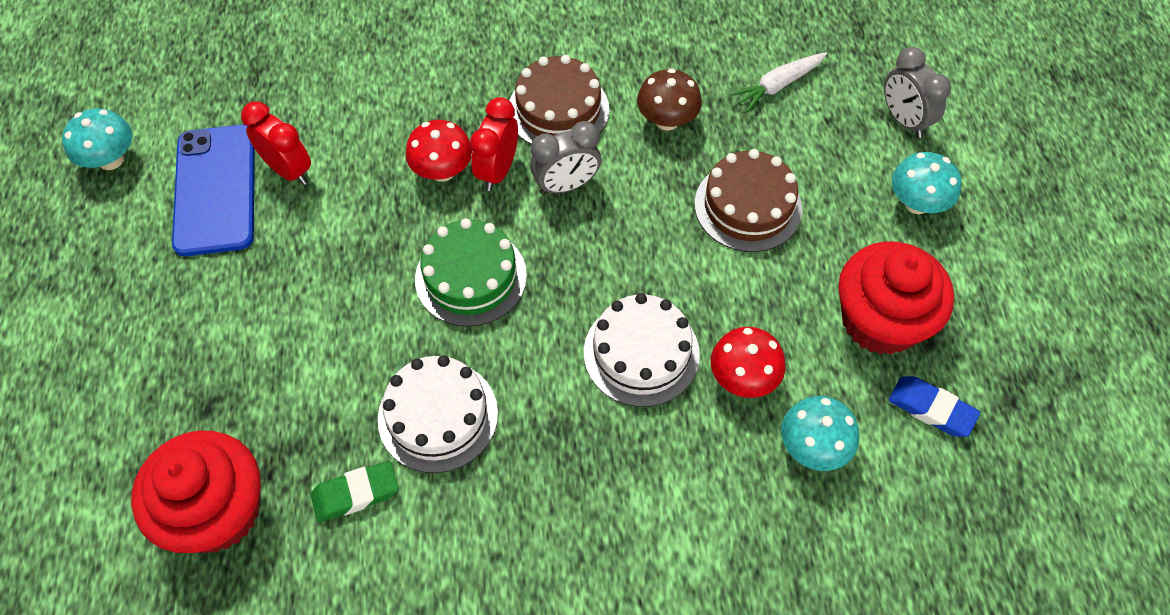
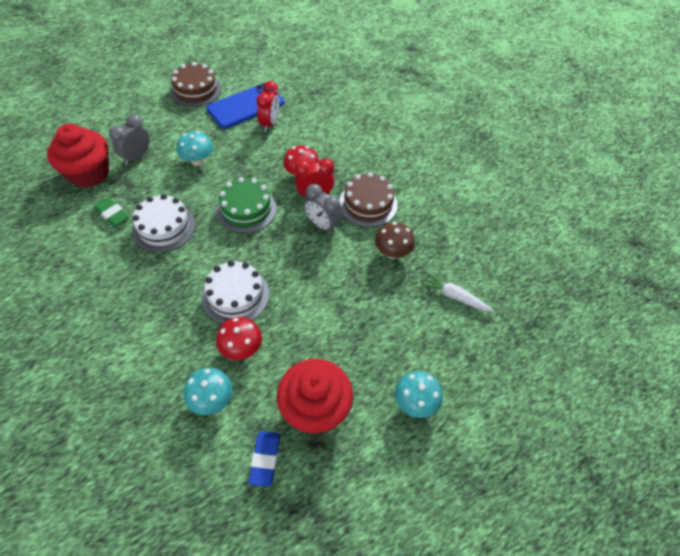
camera: 60 degrees right, 5 degrees down
(111, 159) = (243, 70): turquoise mushroom -> turquoise mushroom (198, 161)
(748, 206) = (357, 311): brown cake -> brown cake (195, 90)
(903, 120) = (475, 374): grey clock -> grey clock (137, 157)

